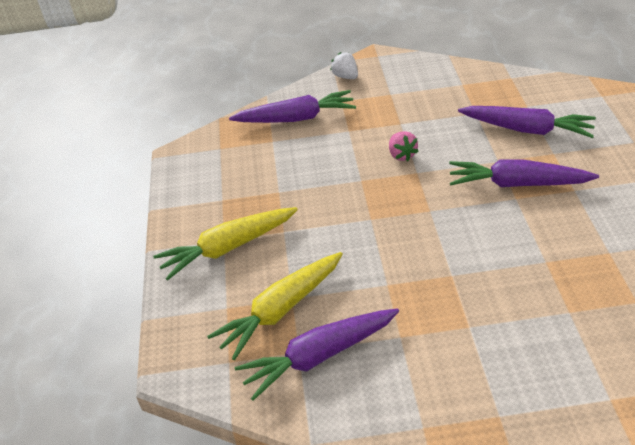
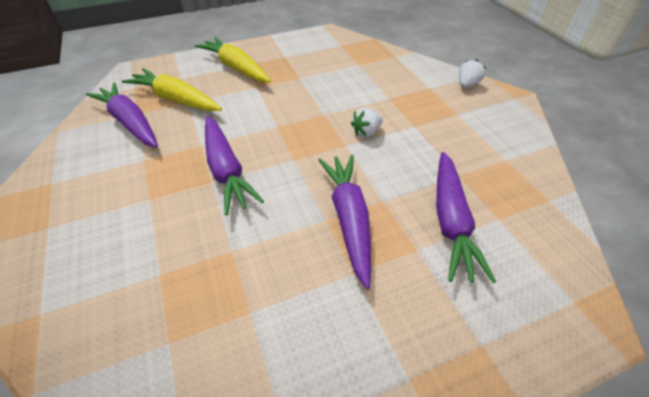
camera: 70 degrees right, 5 degrees up
(296, 118) = (392, 70): purple carrot -> purple carrot (226, 170)
(401, 155) = (366, 132): pink strawberry -> white strawberry

